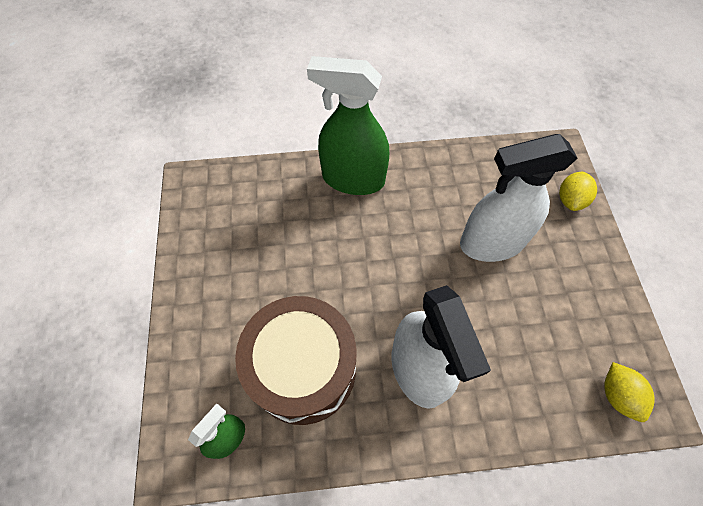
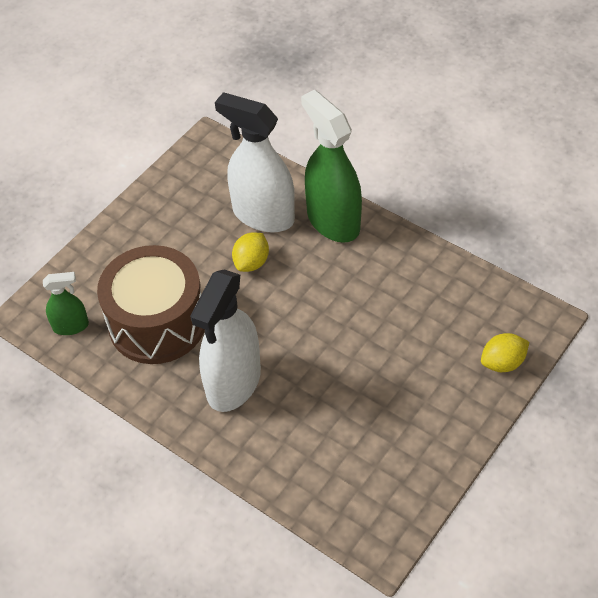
camera: 45 degrees right, 10 degrees down
(492, 242) = (391, 344): white spray bottle -> white spray bottle (263, 215)
(618, 395) = (361, 513): yellow lemon -> yellow lemon (251, 262)

